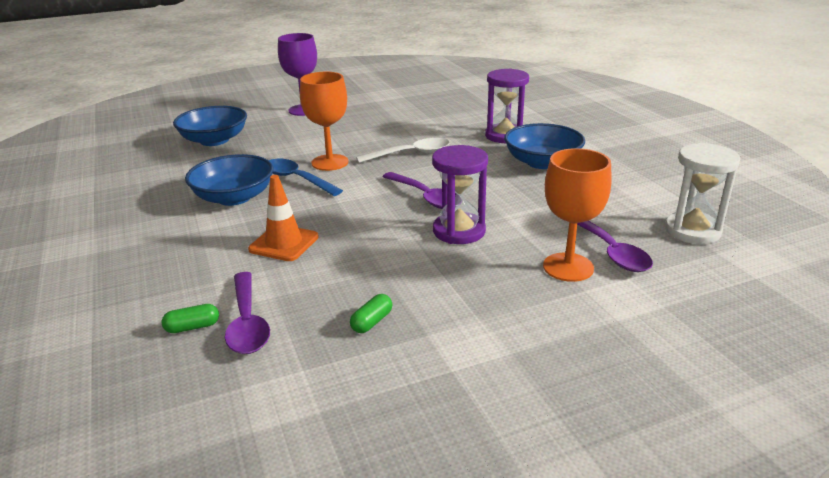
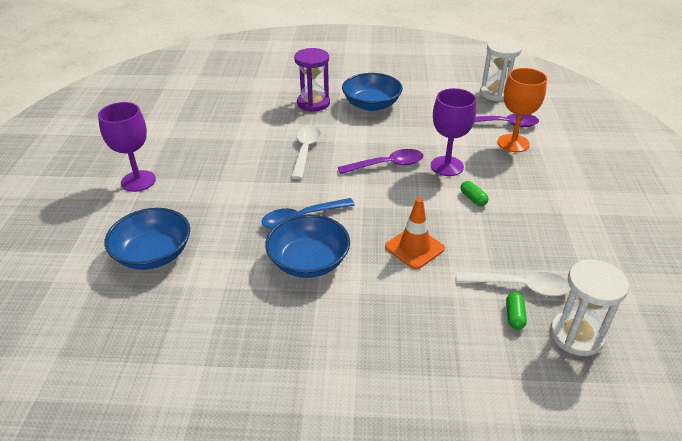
camera: 65 degrees left, 10 degrees up
(171, 380) = (576, 335): none -> white hourglass
(247, 322) = (519, 286): purple spoon -> white spoon
(330, 162) = (283, 193): orange goblet -> none
(372, 322) = (541, 230): green capsule -> green capsule (473, 199)
(459, 231) = (447, 166): purple hourglass -> purple goblet

